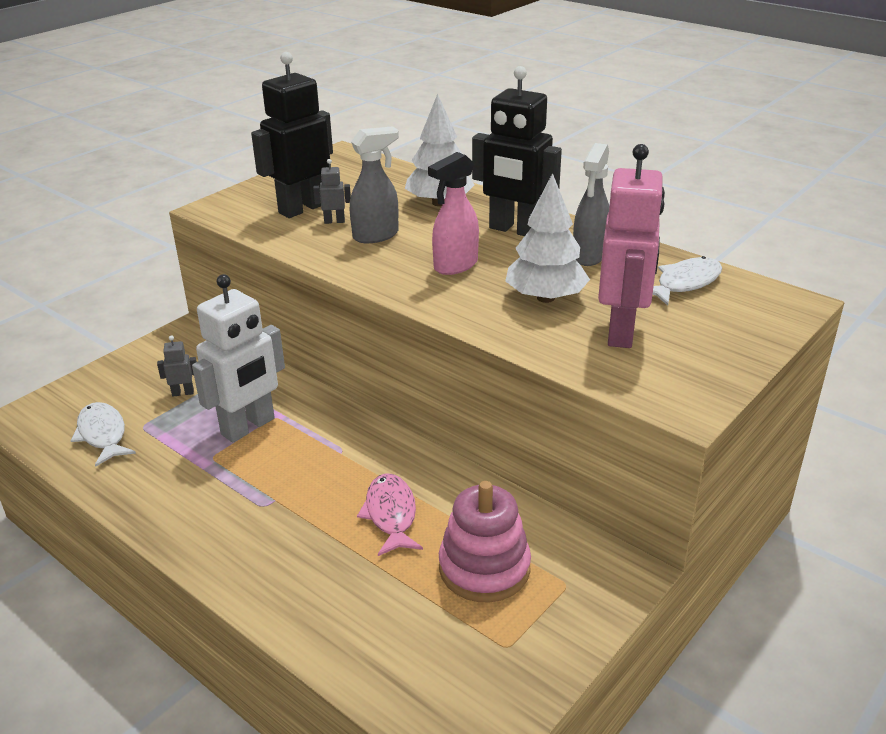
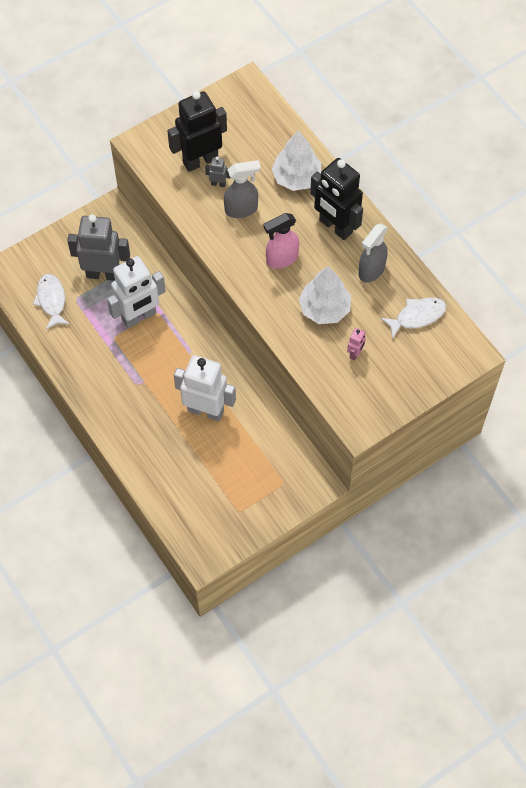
camera: 15 degrees right, 30 degrees up
(183, 393) = (103, 273): grey robot -> grey robot, size x2.41
(391, 514) = (206, 410): pink fish -> white robot
(484, 568) = (244, 461): pink stacking toy -> none
(622, 331) = (355, 353): pink robot -> pink robot, size x0.42

